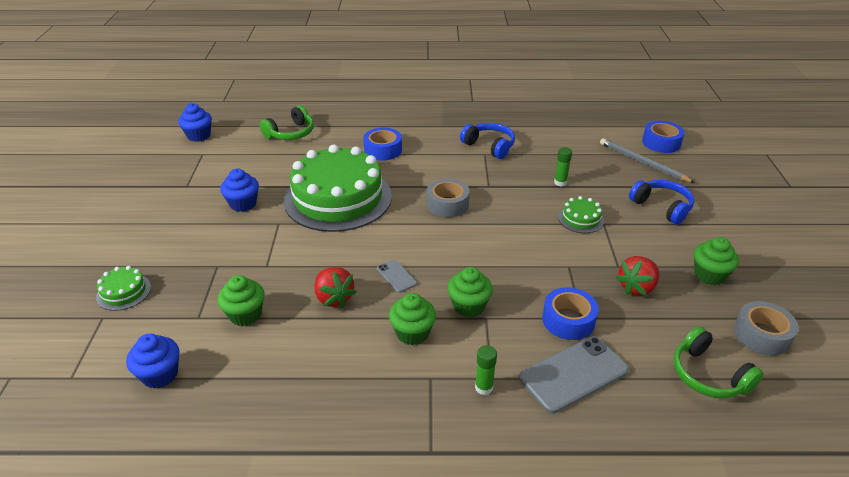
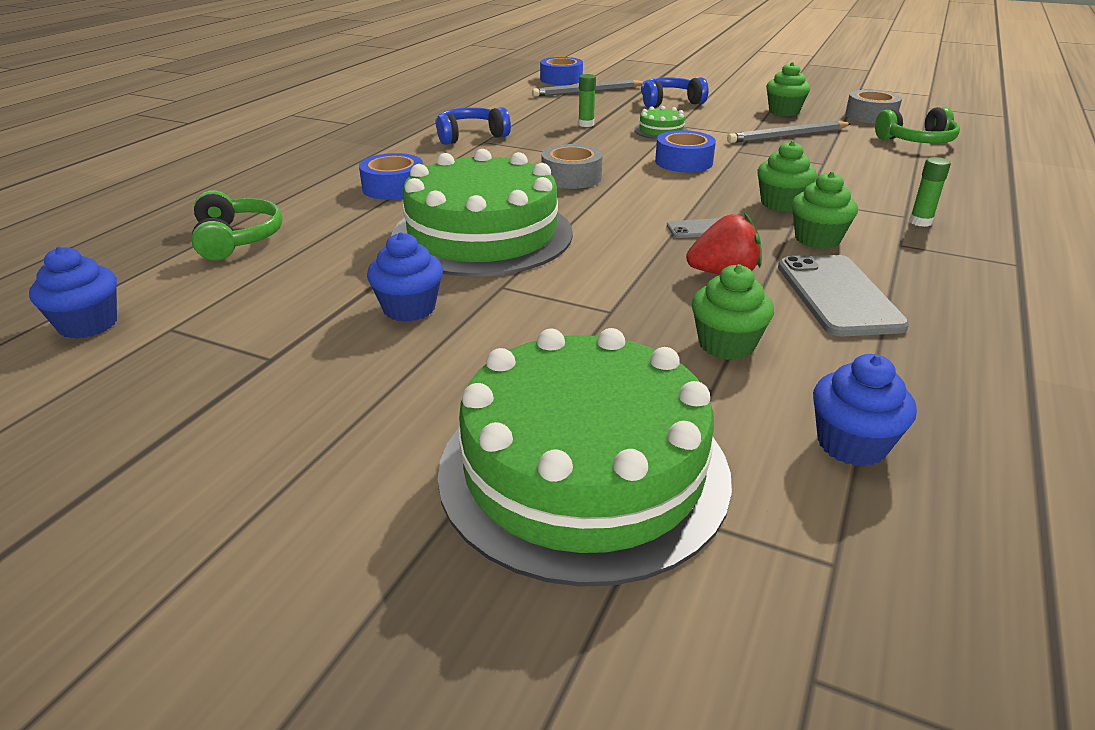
camera: 65 degrees left, 5 degrees down
(124, 292) = (583, 470): green cake -> green cake, size x2.46
(568, 320) = (825, 168): blue tape -> blue tape (684, 162)
(573, 374) = (906, 183): grey phone -> grey phone (838, 295)
(637, 287) = (787, 136): red strawberry -> grey pencil

